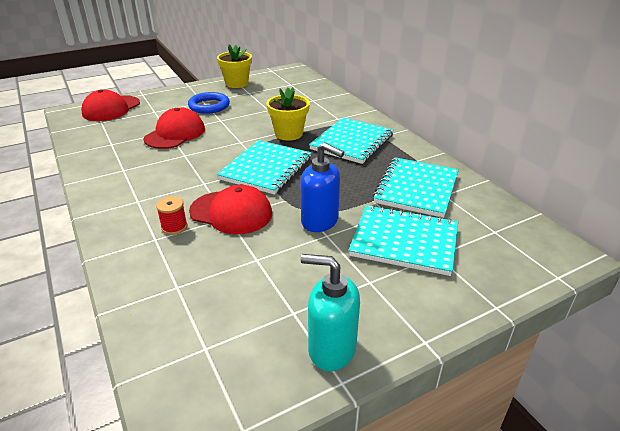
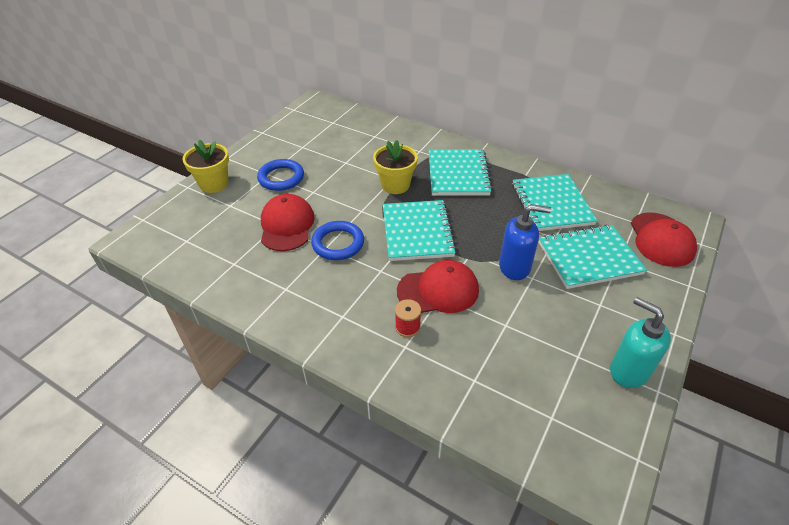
camera: 30 degrees left, 10 degrees up
(111, 108) = (175, 219): red cap -> red cap (661, 239)
(196, 156) = (338, 243): none -> blue ring
(237, 83) = (277, 138): yellow flower pot -> yellow flower pot (214, 184)
(331, 349) = (629, 370): turquoise soap dispenser -> turquoise soap dispenser turned 60 degrees clockwise

